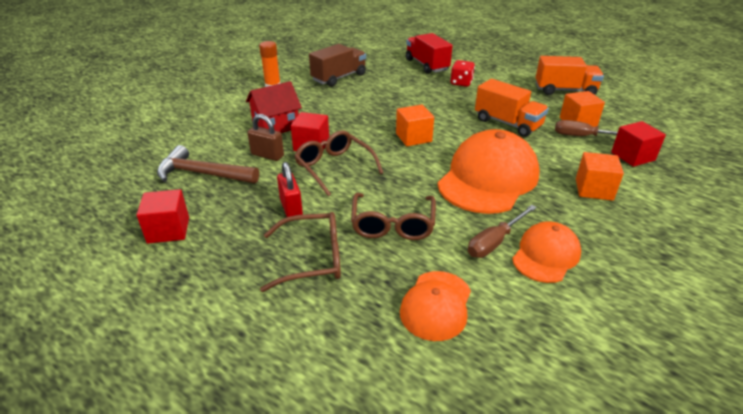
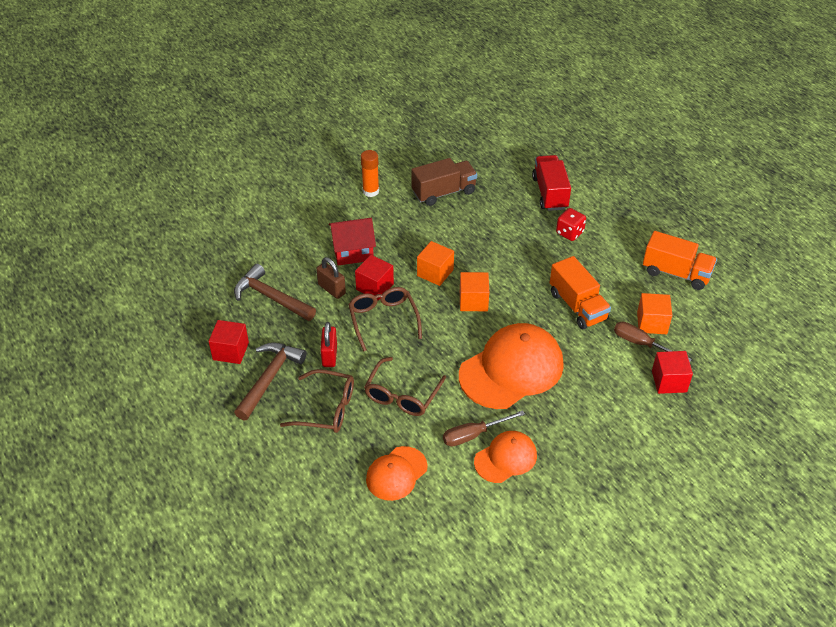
camera: 20 degrees right, 10 degrees up
(227, 245) = (269, 378): none -> brown hammer
(594, 189) = (598, 408): orange cube -> orange cube (435, 273)

